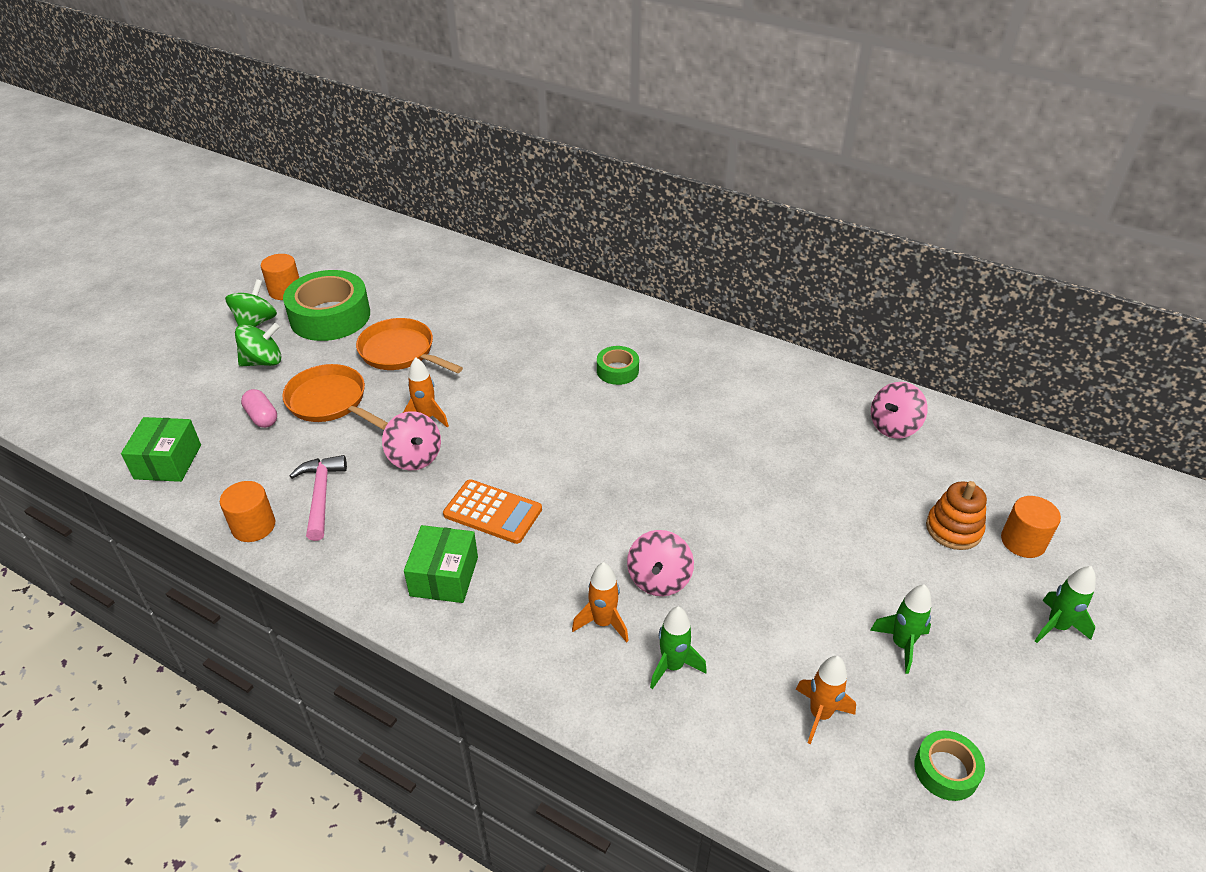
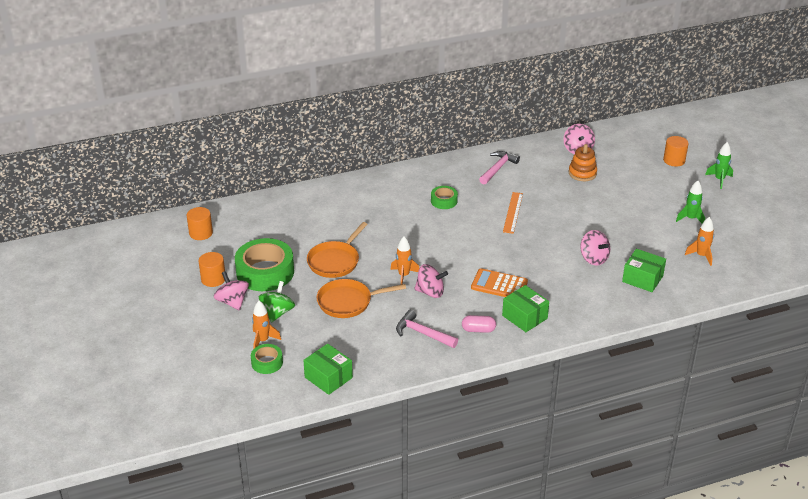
camera: 50 degrees left, 5 degrees down
(253, 526) = (420, 364): orange cylinder -> orange cylinder (201, 233)
(256, 322) = (232, 302): green spinning top -> pink spinning top
(262, 417) = (330, 331): pink capsule -> pink capsule (478, 330)
(400, 352) = (335, 261): orange pan -> orange pan turned 45 degrees counterclockwise
(492, 512) = (499, 285): orange calculator -> orange calculator turned 135 degrees counterclockwise
(603, 623) = (601, 285): orange rocket -> orange rocket (263, 341)
(668, 441) = (513, 212): none -> orange ruler
(672, 666) = (642, 278): green rocket -> green box
(746, 378) = (498, 168): none -> pink hammer
(946, 770) = (751, 242): green tape -> green tape (267, 362)
(953, 529) = (650, 172): orange stacking toy -> orange stacking toy (582, 173)

